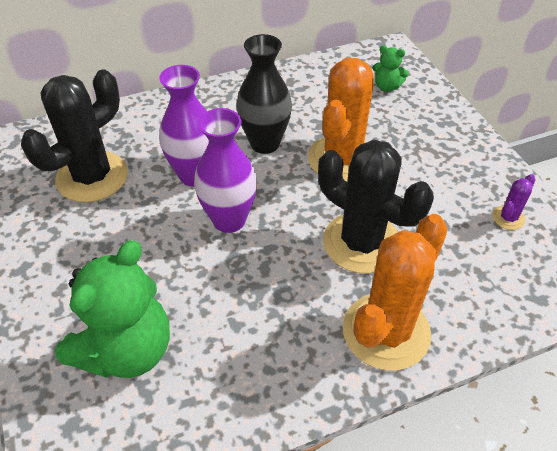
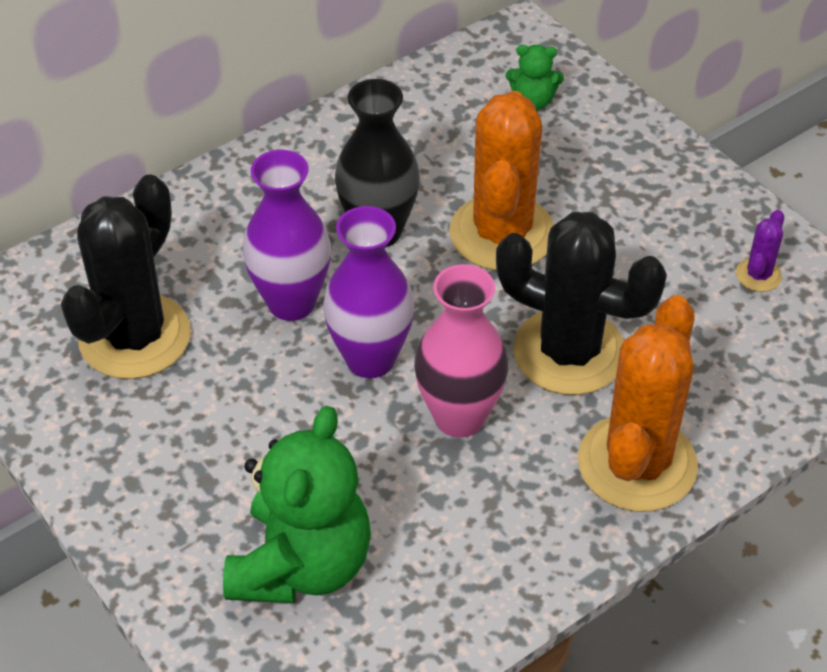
camera: 15 degrees left, 0 degrees up
(272, 270) = (459, 417): none -> pink vase

